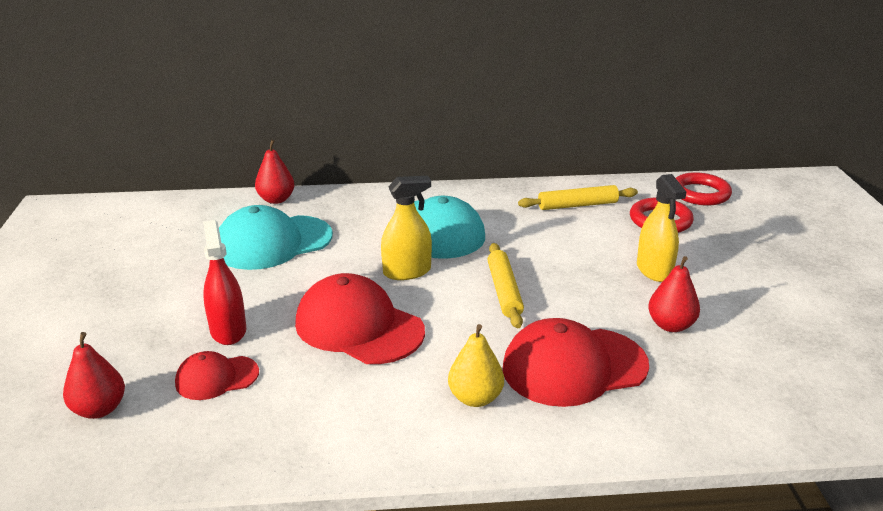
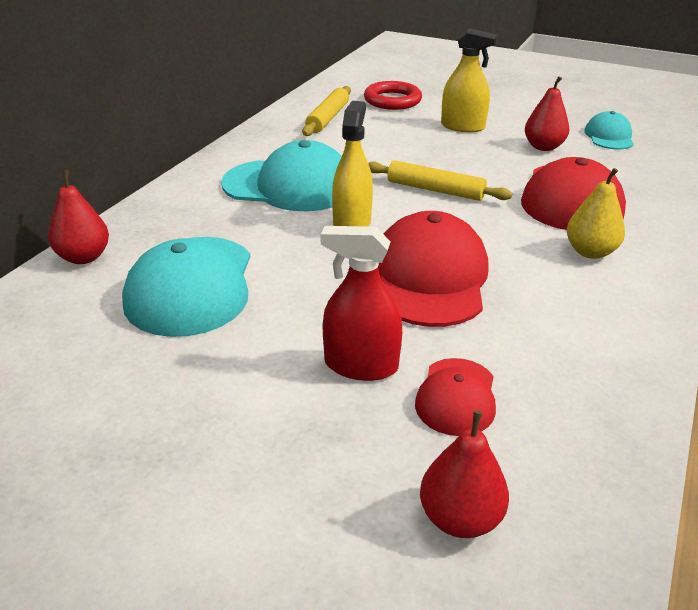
camera: 60 degrees left, 5 degrees up
(359, 327) = (429, 277): red cap -> red cap turned 120 degrees clockwise
(700, 193) = (369, 75): red ring -> none
(760, 361) = (609, 136): none -> turquoise cap

